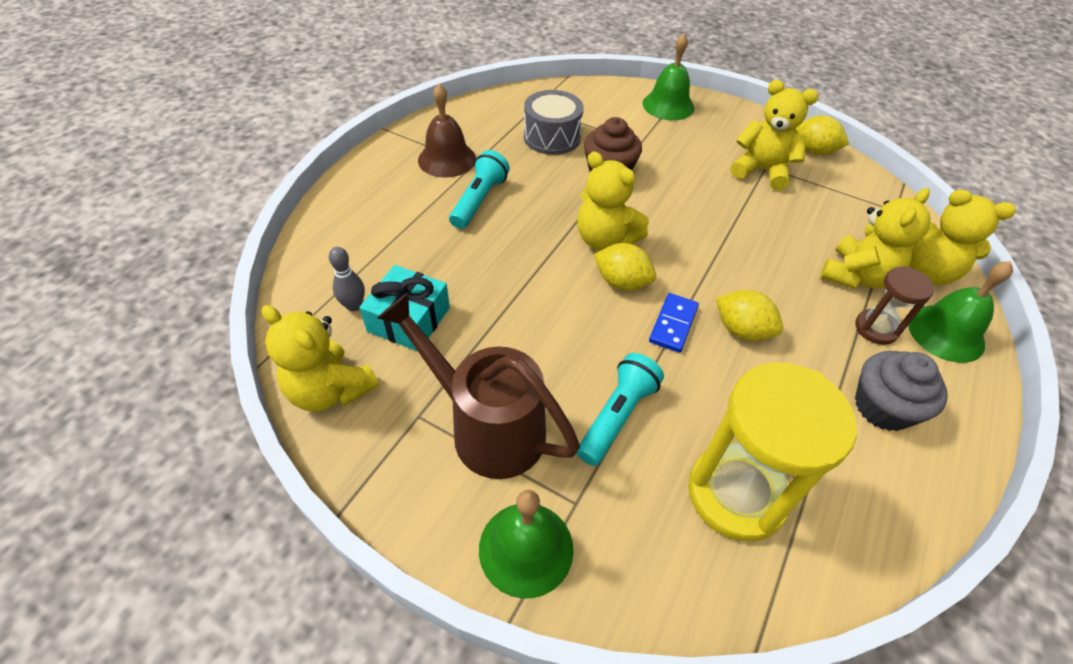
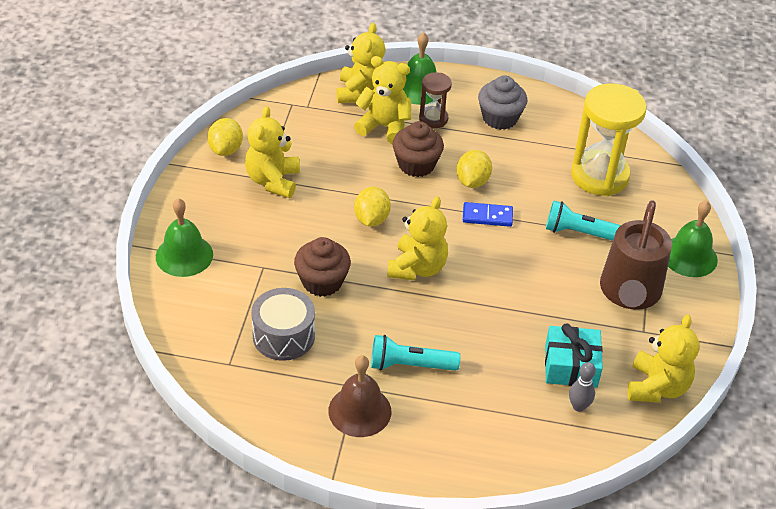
camera: 110 degrees left, 5 degrees down
(622, 282) = (461, 250): yellow lemon -> yellow lemon (371, 219)
(780, 286) = (416, 164): none -> brown cupcake

